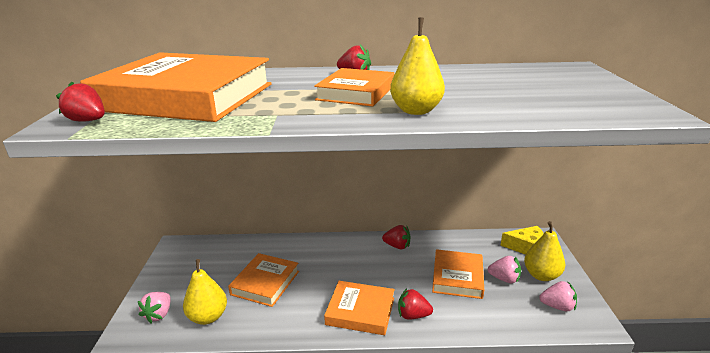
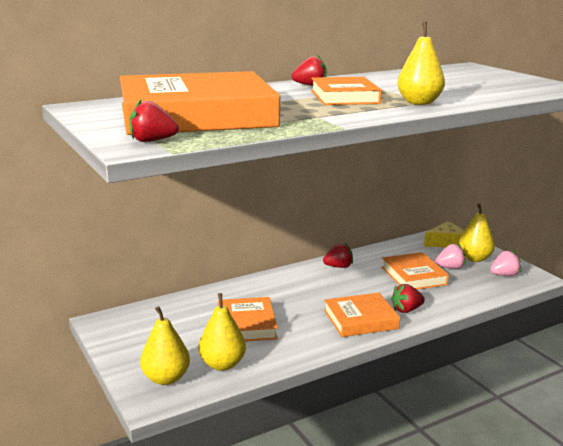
camera: 30 degrees left, 5 degrees down
(159, 314) = (166, 378): pink strawberry -> yellow pear

